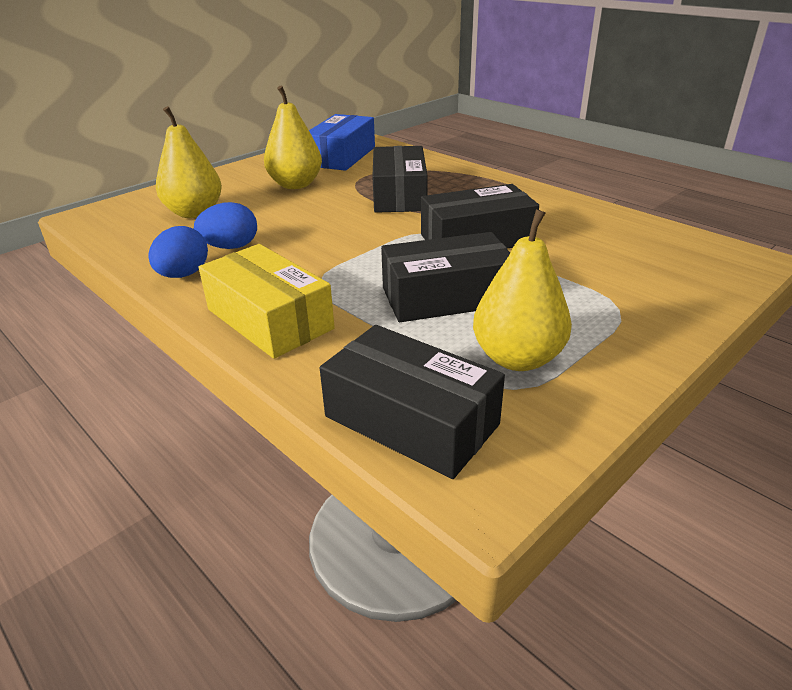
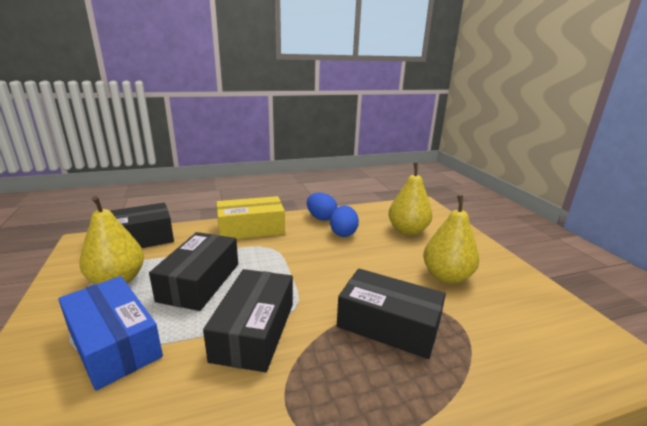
camera: 115 degrees right, 10 degrees down
(341, 156) = (533, 325): blue box -> blue box (114, 343)

